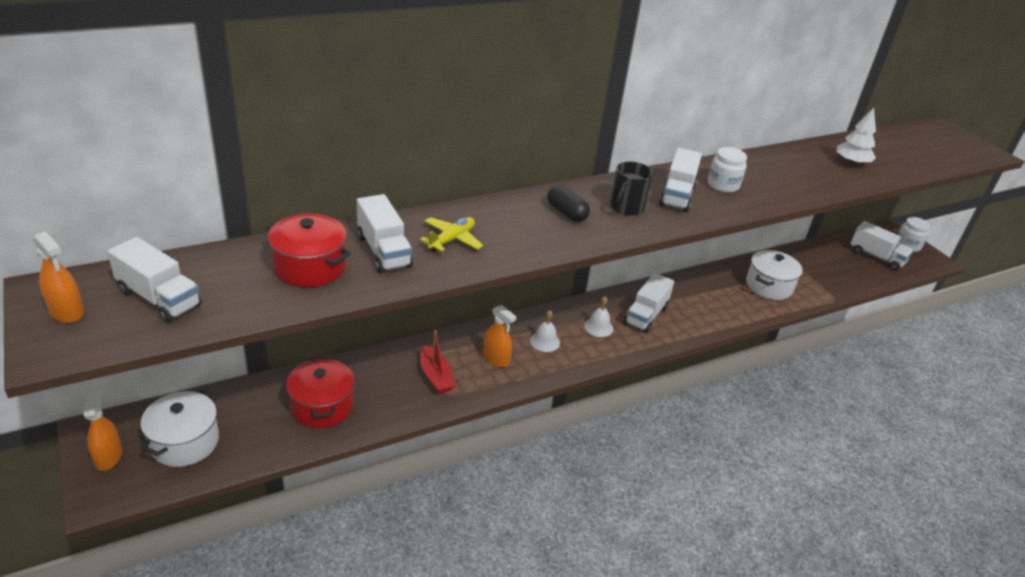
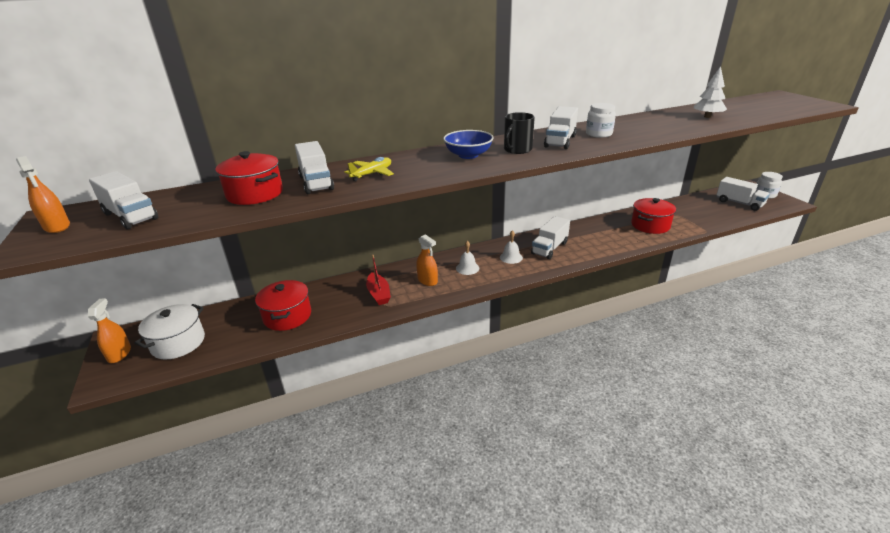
camera: 10 degrees right, 5 degrees down
(566, 213) = (468, 155): black capsule -> blue bowl
(769, 286) = (650, 225): white pot -> red pot

